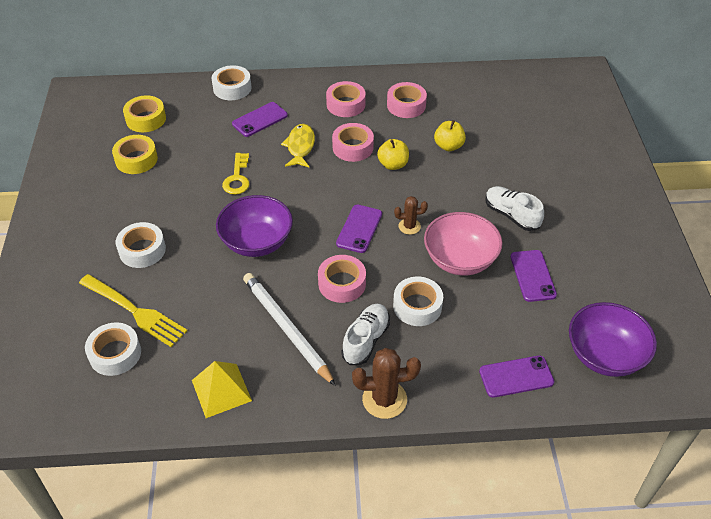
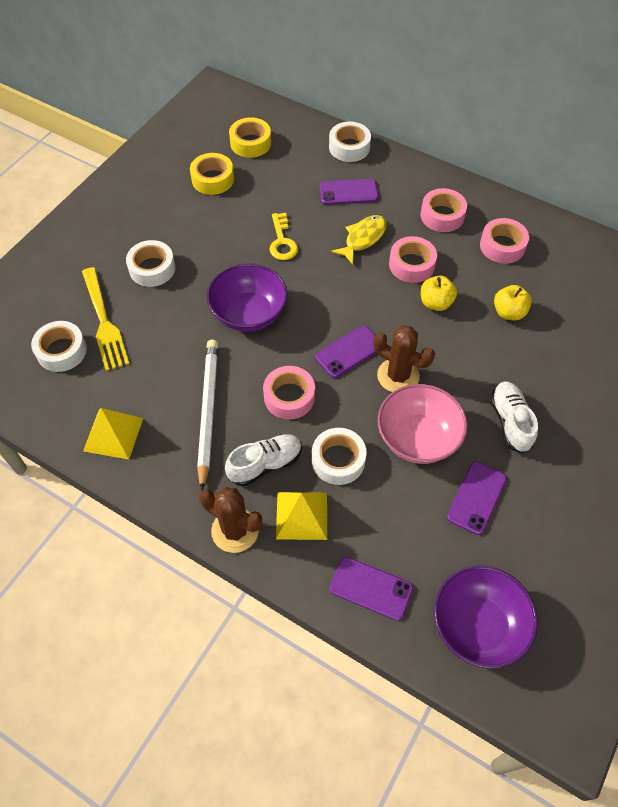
camera: 35 degrees right, 10 degrees up
(237, 178) = (282, 241): yellow key -> yellow key turned 45 degrees counterclockwise
(409, 226) = (398, 376): brown cactus -> brown cactus, size x1.69
(424, 359) = (301, 515): none -> yellow pyramid

